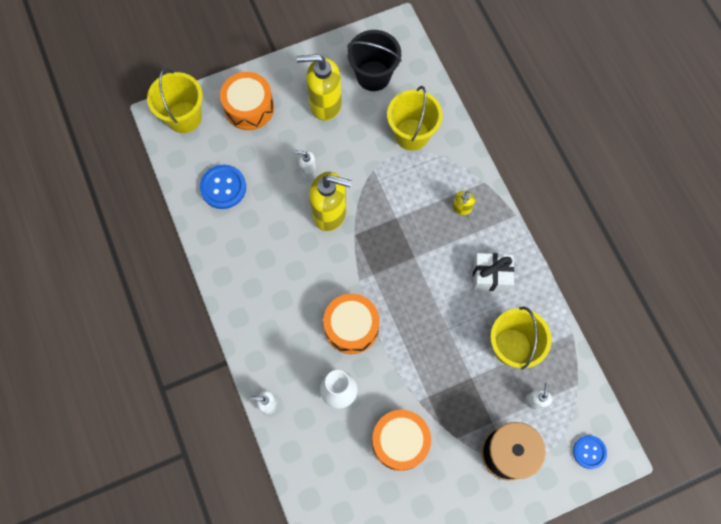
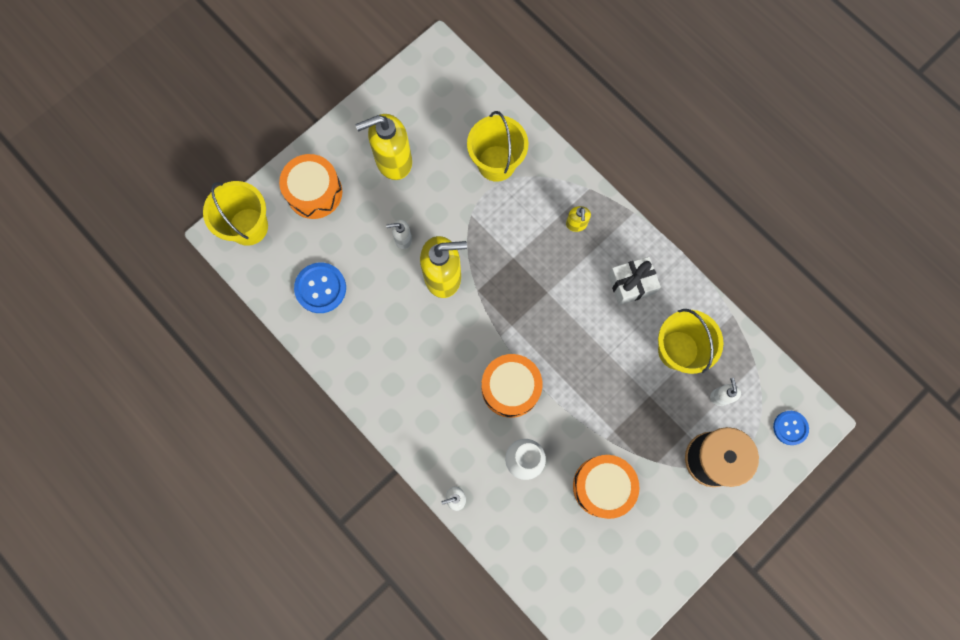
camera: 20 degrees left, 5 degrees up
(373, 76) = (433, 113): black bucket -> none

